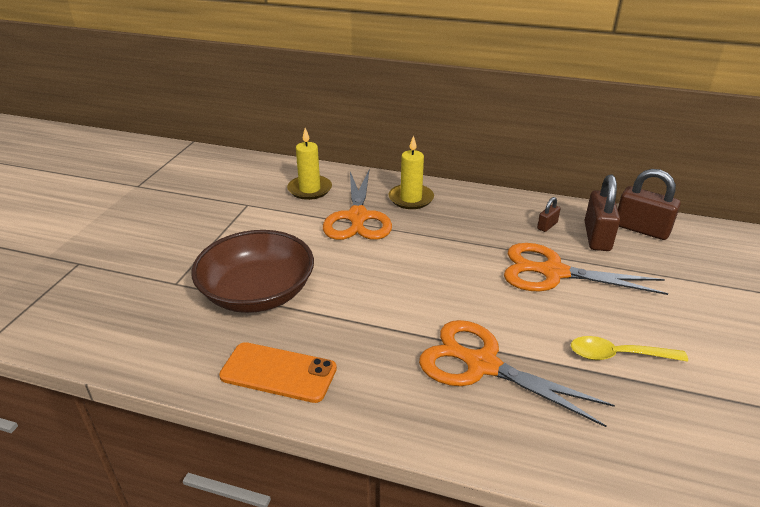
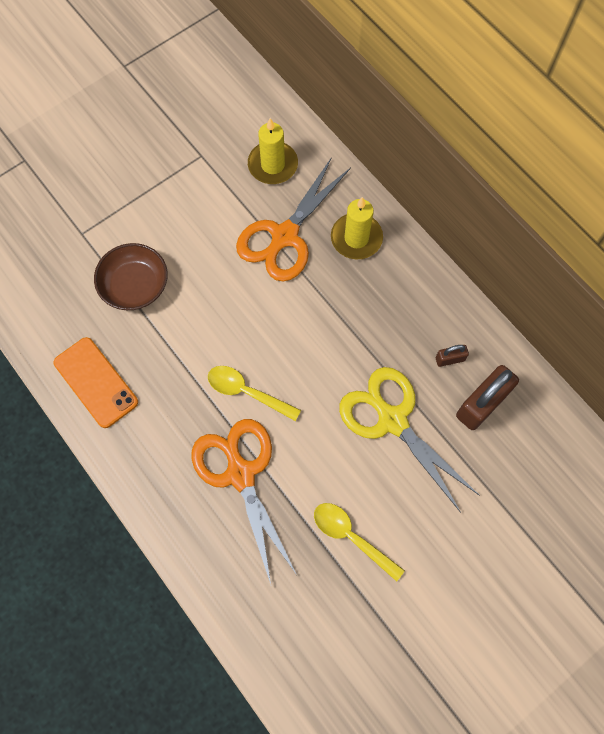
camera: 35 degrees right, 35 degrees up
(257, 292) = (135, 285): brown bowl -> brown bowl, size x0.65
(426, 310) = (247, 392): none -> yellow spoon
(552, 272) = (392, 419): orange scissors -> yellow scissors
(641, 229) = (537, 422): brown padlock -> none

